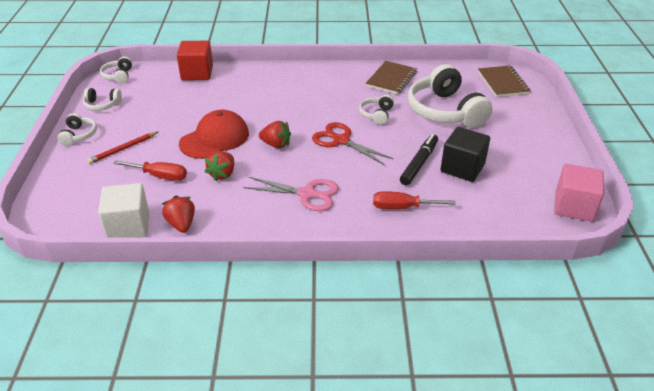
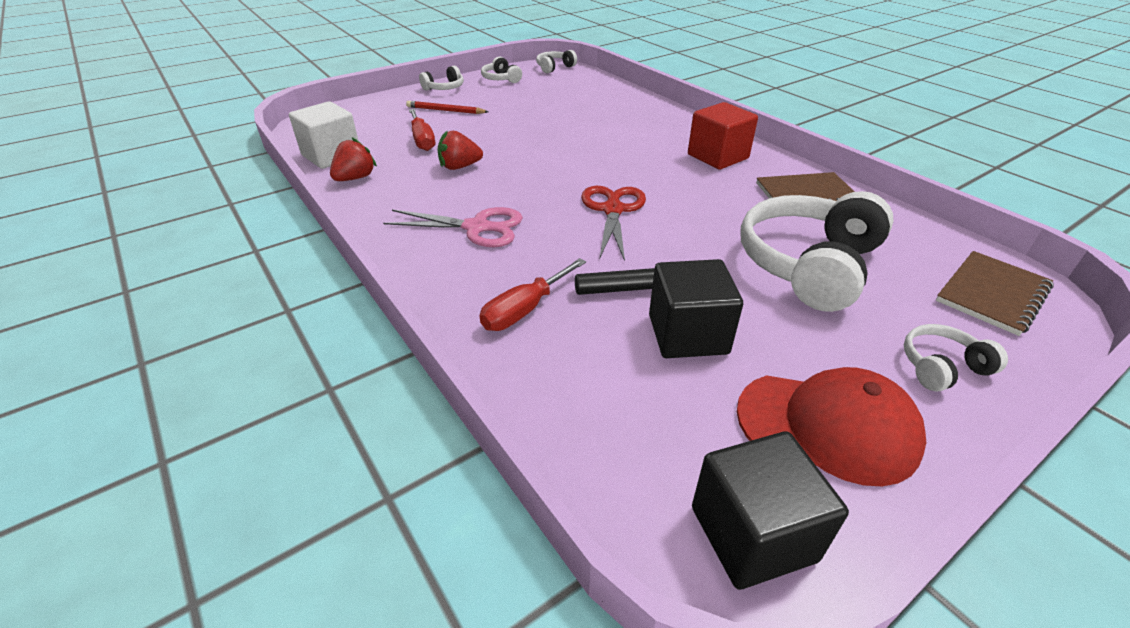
camera: 55 degrees right, 0 degrees up
(197, 73) = (614, 92): red cube -> red cube (717, 156)
(215, 139) = (515, 141): red cap -> red cap (827, 426)
(276, 145) = (549, 174): red strawberry -> none
(307, 194) = (477, 227): pink scissors -> pink scissors turned 60 degrees counterclockwise
(377, 114) = (707, 214): white headphones -> white headphones (942, 367)
(402, 207) = (524, 310): red screwdriver -> red screwdriver turned 105 degrees counterclockwise
(574, 206) = (752, 534): pink cube -> black cube

